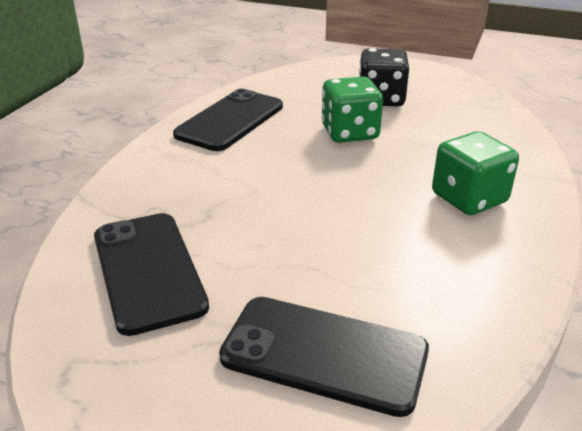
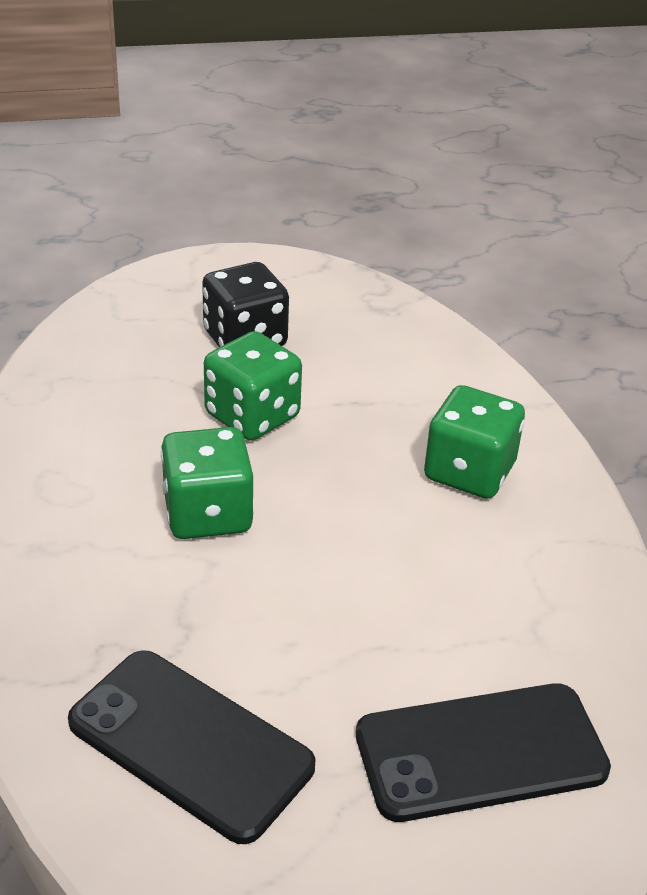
camera: 35 degrees left, 5 degrees up
(230, 121) = (68, 452): black phone -> none
(276, 168) = (207, 514): none -> green dice

